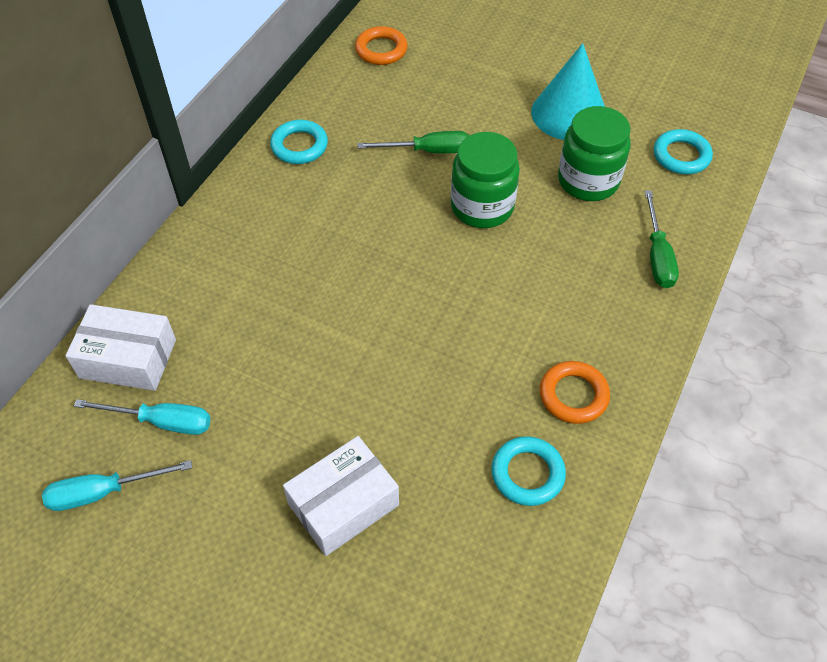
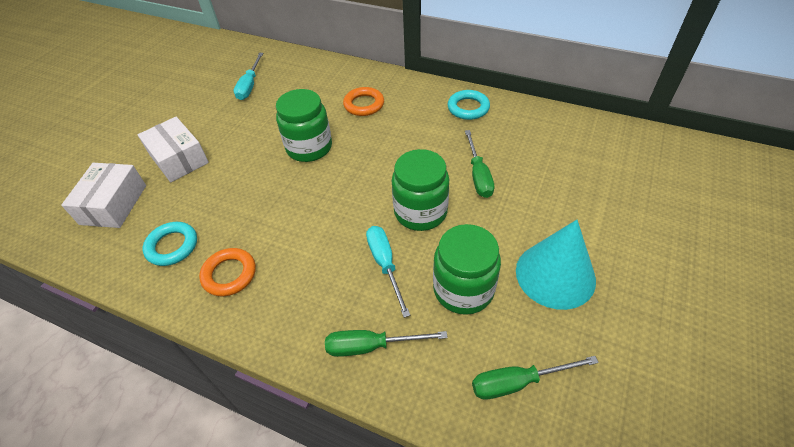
camera: 90 degrees right, 5 degrees down
(103, 492) = (213, 75): turquoise screwdriver -> turquoise screwdriver (385, 264)
(128, 358) = (292, 68): white box -> white box (113, 204)
(348, 322) = (309, 147): none -> green jar
(381, 50) = (593, 138): orange ring -> orange ring (364, 104)
(681, 156) = (518, 382): turquoise ring -> green screwdriver

